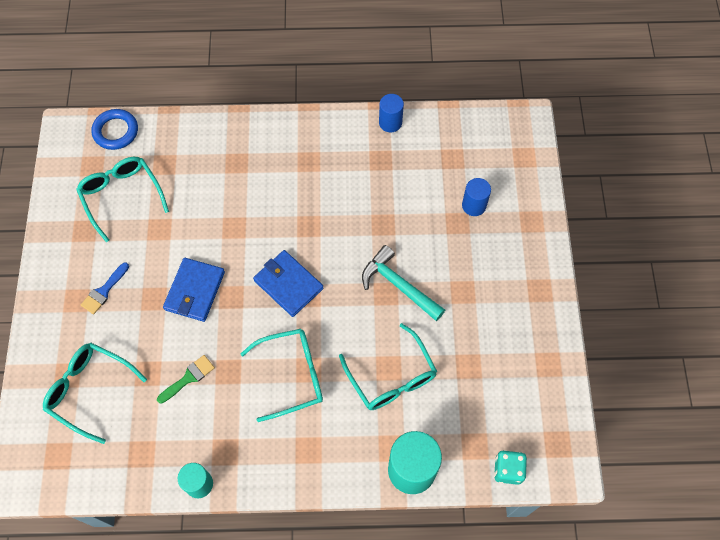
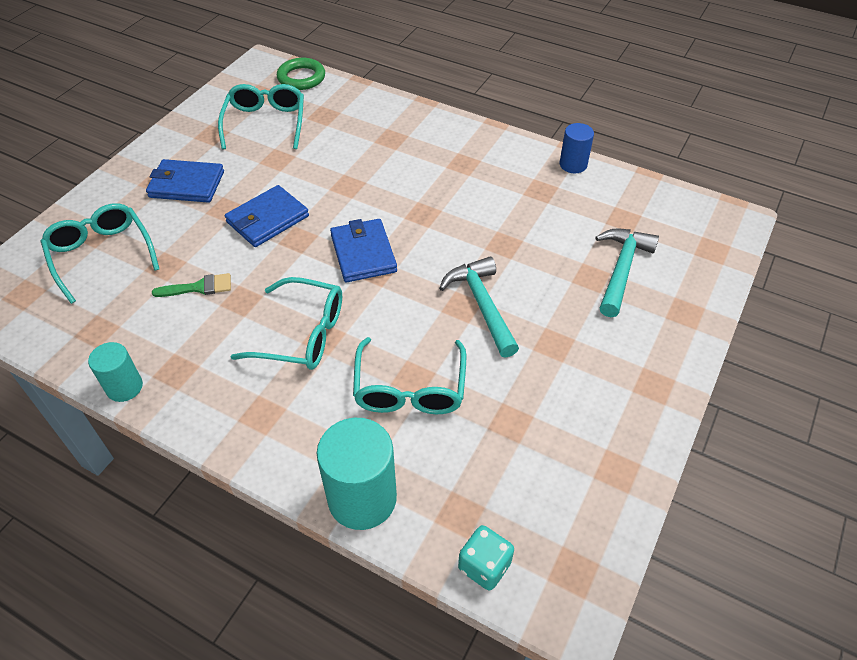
camera: 30 degrees right, 15 degrees down
(104, 291) = (186, 184): blue brush -> blue wallet
(116, 131) = (301, 78): blue ring -> green ring
(474, 205) = (621, 269): blue cylinder -> turquoise hammer

